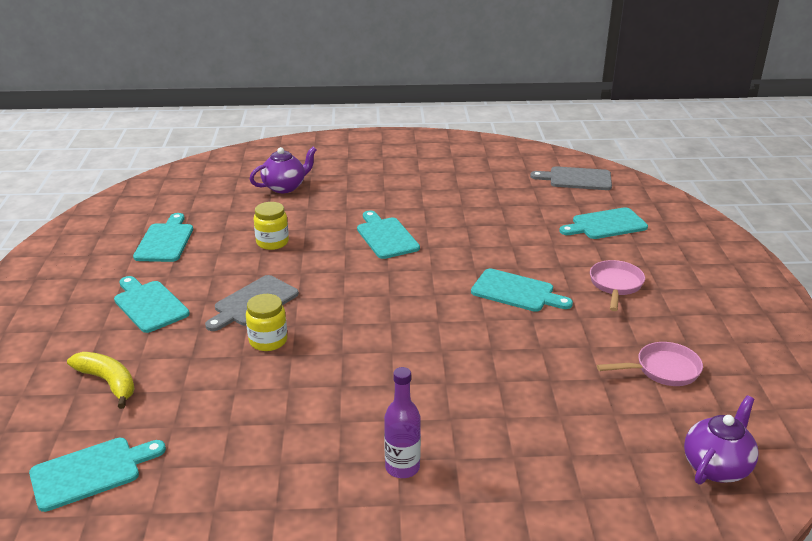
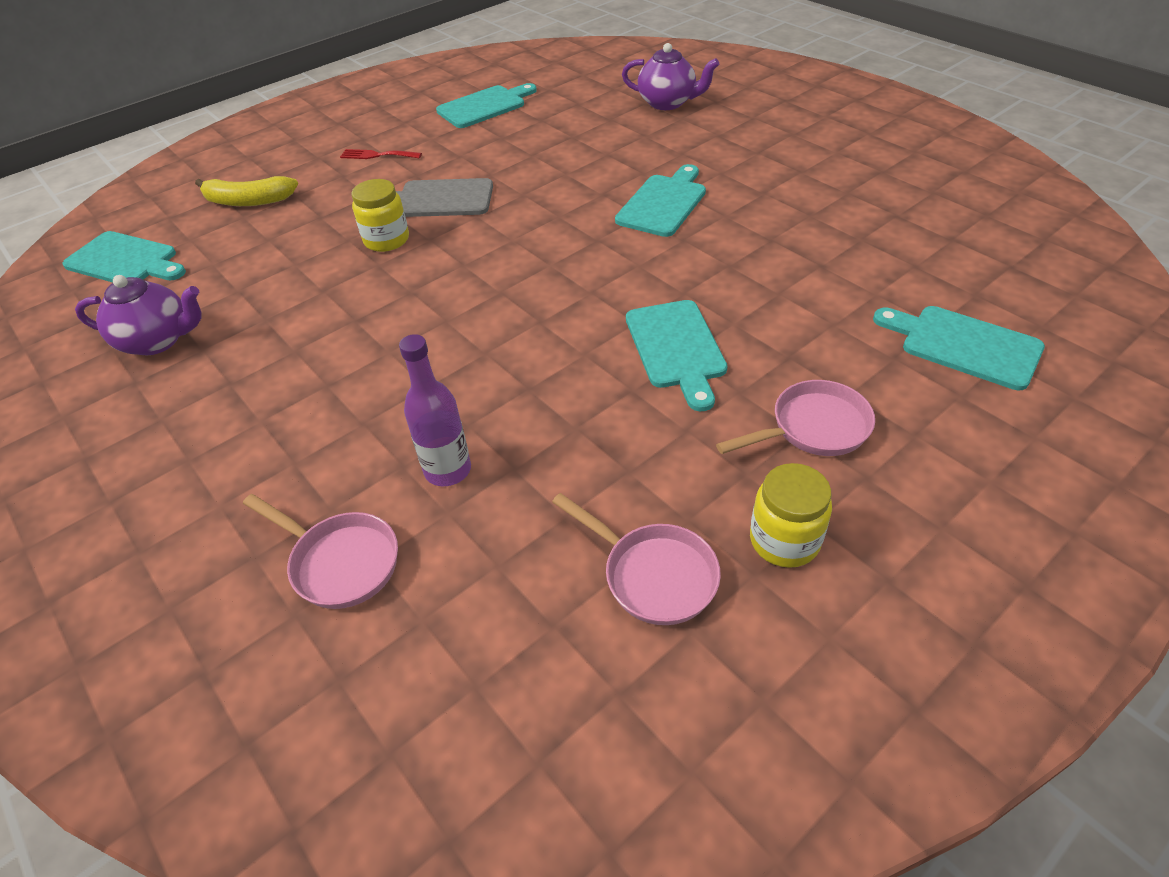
camera: 55 degrees right, 15 degrees up
(108, 382) = (248, 201): yellow banana -> yellow banana turned 90 degrees clockwise
(149, 305) = (377, 155): turquoise cutting board -> red fork
(272, 242) = (556, 152): yellow jar -> yellow jar (784, 540)
(402, 467) = (250, 431): purple bottle -> purple bottle (448, 470)
(559, 467) = (340, 562): none -> pink pan
(576, 179) = (1044, 262): grey cutting board -> none
(716, 466) = (468, 745): purple teapot -> purple teapot (158, 340)

